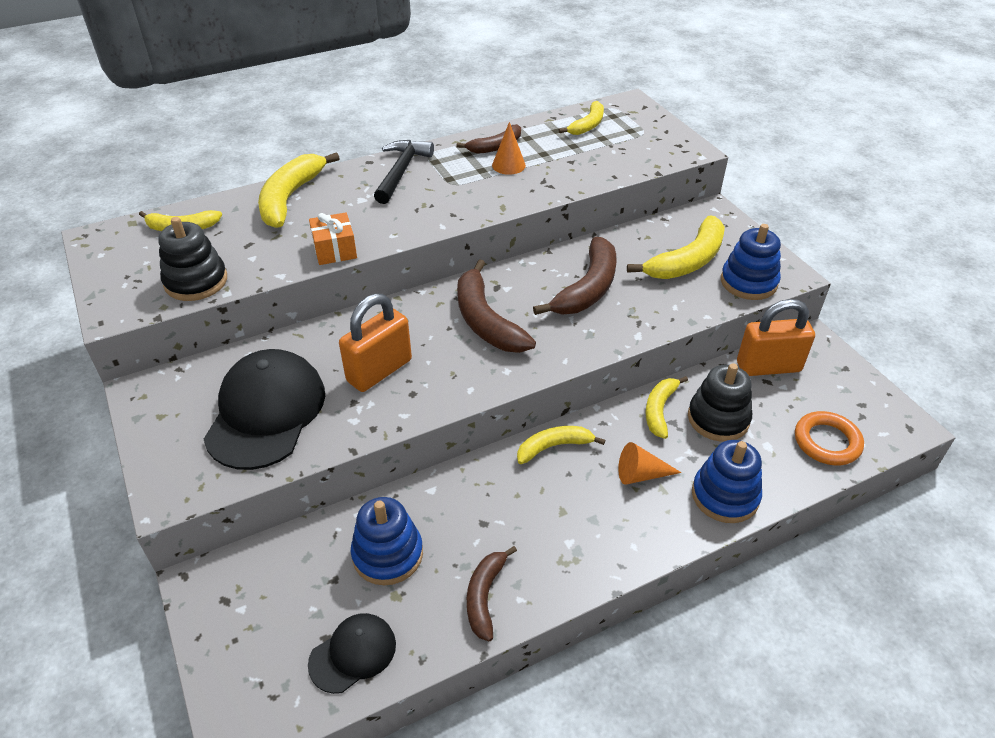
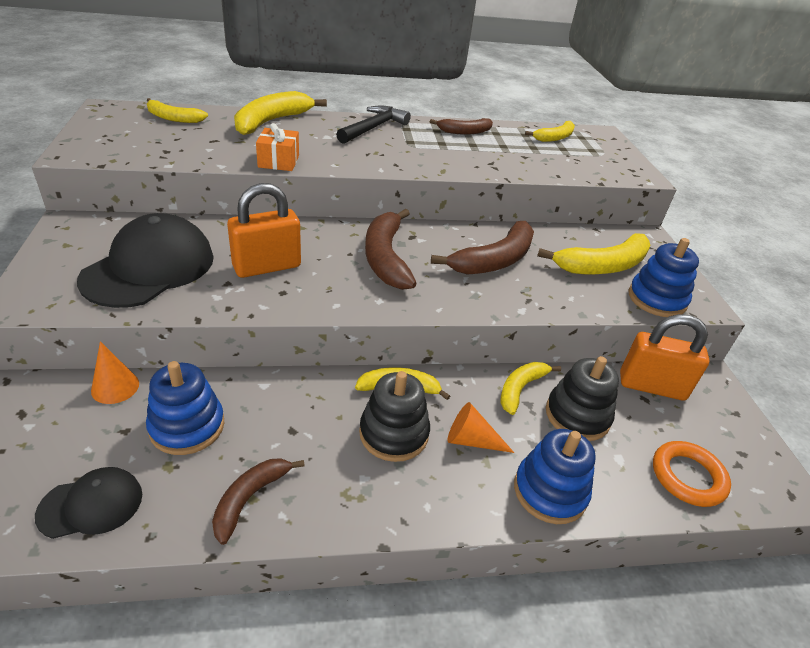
camera: 15 degrees right, 5 degrees down
(196, 281) = (152, 152): black stacking toy -> black stacking toy (394, 433)
(508, 165) = (467, 146): orange cone -> orange cone (115, 387)

